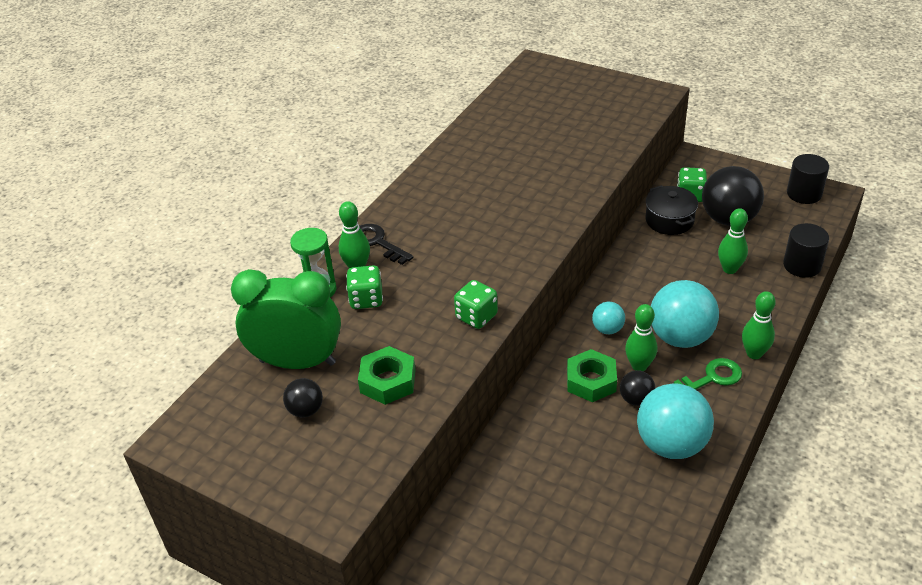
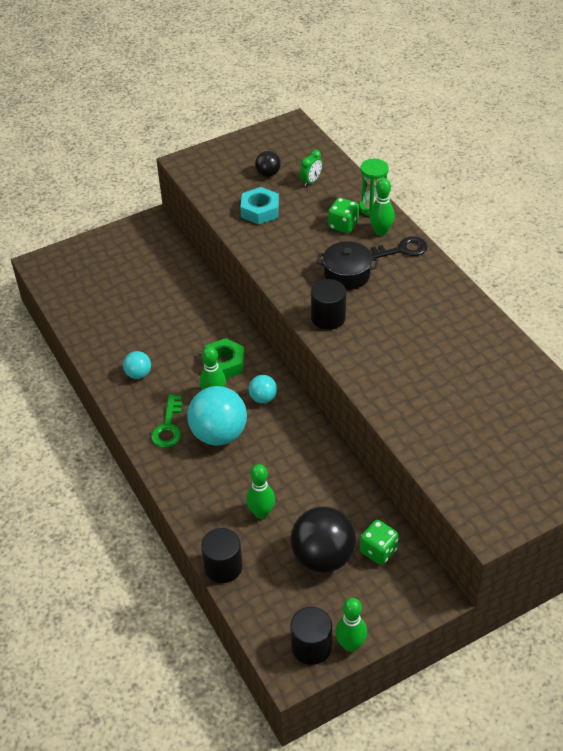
camera: 120 degrees right, 5 degrees up
(297, 362) = (311, 181): green clock -> green clock, size x0.40
(388, 381) = (260, 210): green nut -> turquoise nut
(476, 317) = (280, 267): green dice -> none
(521, 250) = (328, 318): none -> black cylinder
(636, 399) = (188, 377): black ball -> none
(669, 220) = (355, 512): black pot -> black pot (347, 275)
(671, 444) = (138, 374): turquoise ball -> turquoise ball, size x0.50
(754, 353) = (166, 466): green bowling pin -> green bowling pin (350, 645)

